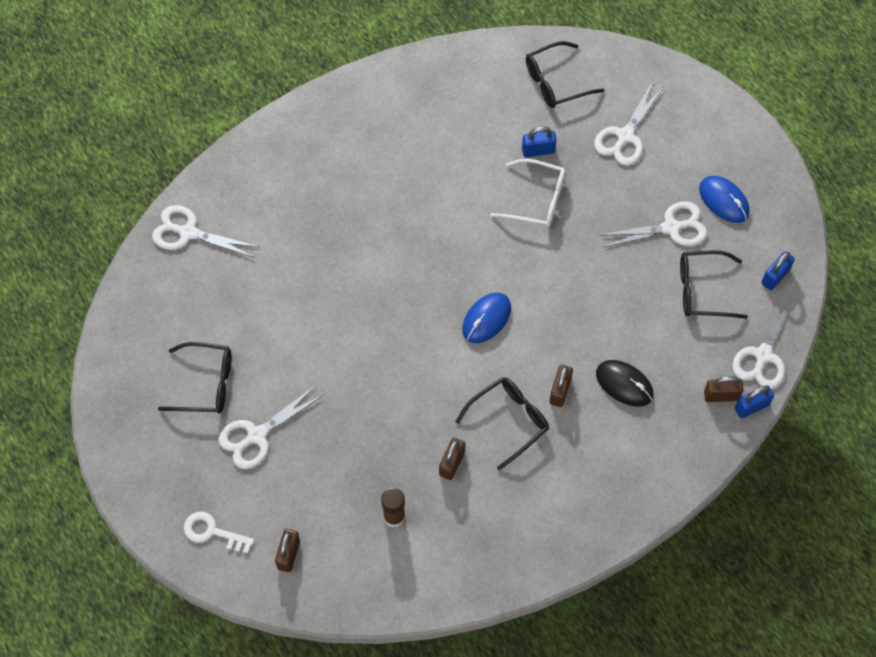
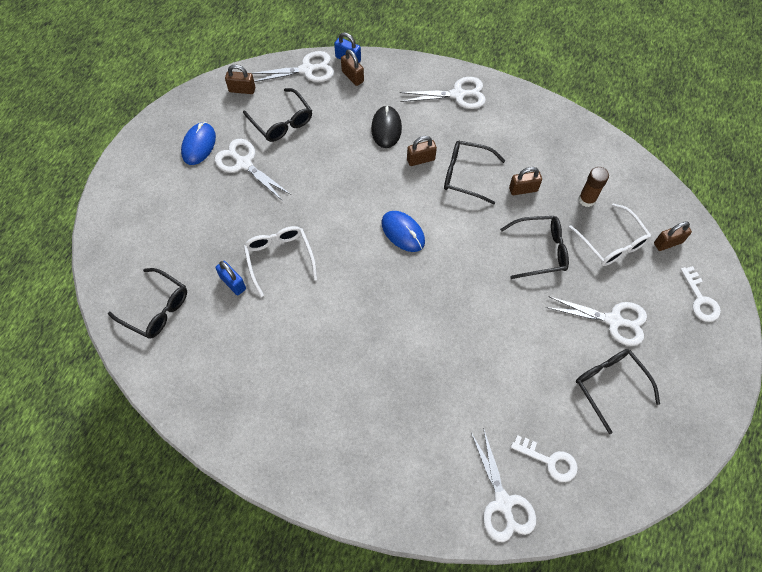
camera: 125 degrees left, 0 degrees up
(189, 289) = (549, 460): none -> white key
(330, 500) = (611, 243): none -> white glasses
(374, 426) = (540, 250): none -> black glasses
(486, 319) = (403, 232): blue mouse -> blue mouse turned 45 degrees clockwise
(625, 136) = (181, 232): white scissors -> white scissors (458, 94)
(775, 277) = (242, 90): blue padlock -> brown padlock

